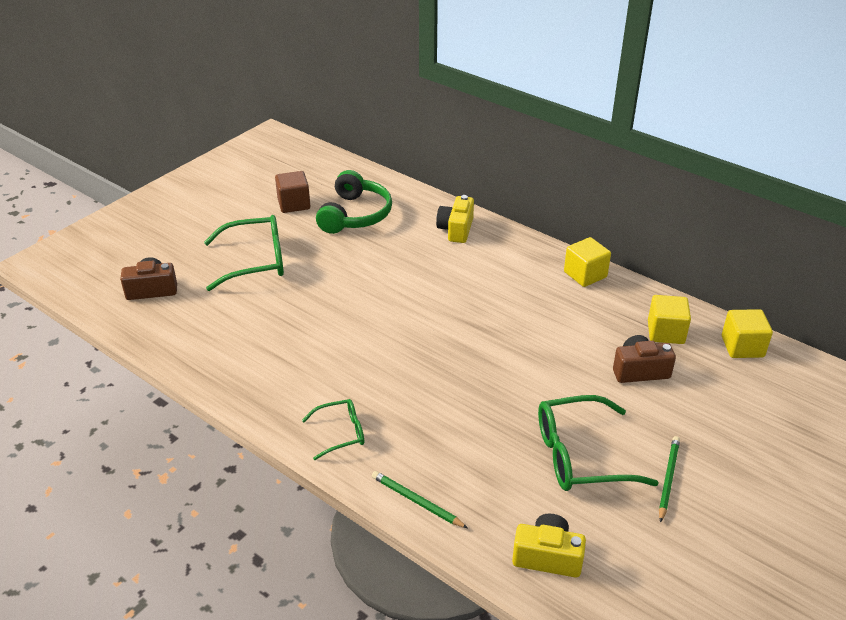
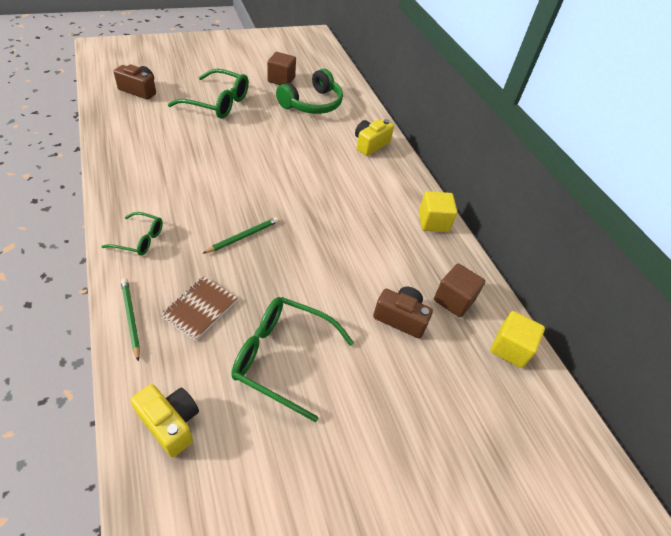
camera: 25 degrees right, 10 degrees up
(468, 459) = (200, 309): none -> brown notebook
(665, 332) = (454, 300): yellow cube -> brown cube
(668, 478) = (332, 421): green pencil -> green pencil (243, 236)

